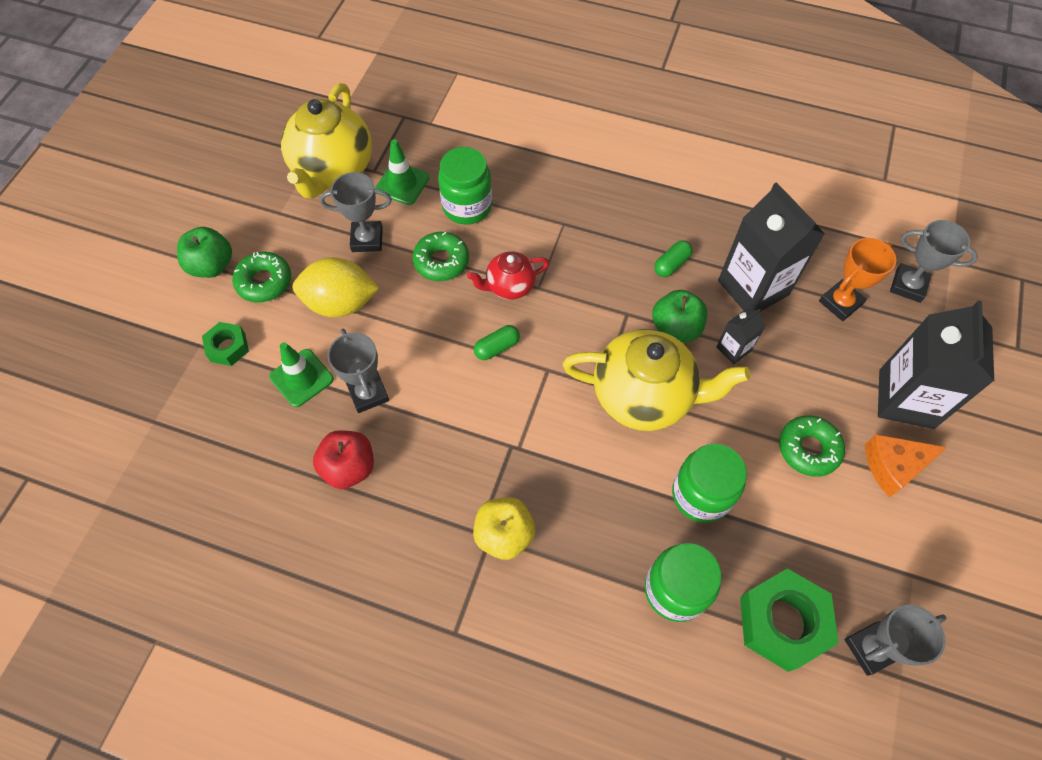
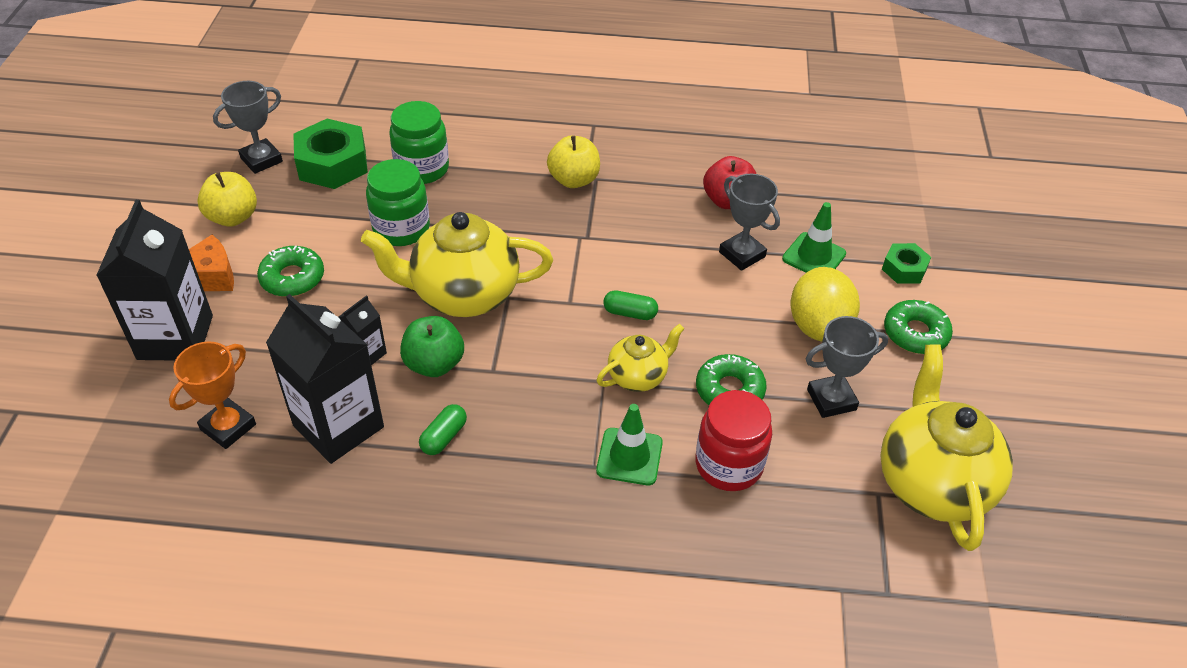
camera: 165 degrees right, 15 degrees down
(212, 266) = (985, 340): green apple -> none
(340, 303) = (818, 327): yellow lemon -> yellow lemon turned 75 degrees counterclockwise
(402, 184) = (829, 481): green traffic cone -> green traffic cone (629, 457)
(467, 206) = (728, 465): green jar -> red jar
(497, 347) = (630, 313): green capsule -> green capsule turned 60 degrees clockwise
(509, 286) = (638, 376): red teapot -> yellow teapot
(885, 550) = (233, 217): none -> yellow apple
(908, 286) = (131, 464): grey trophy -> none

